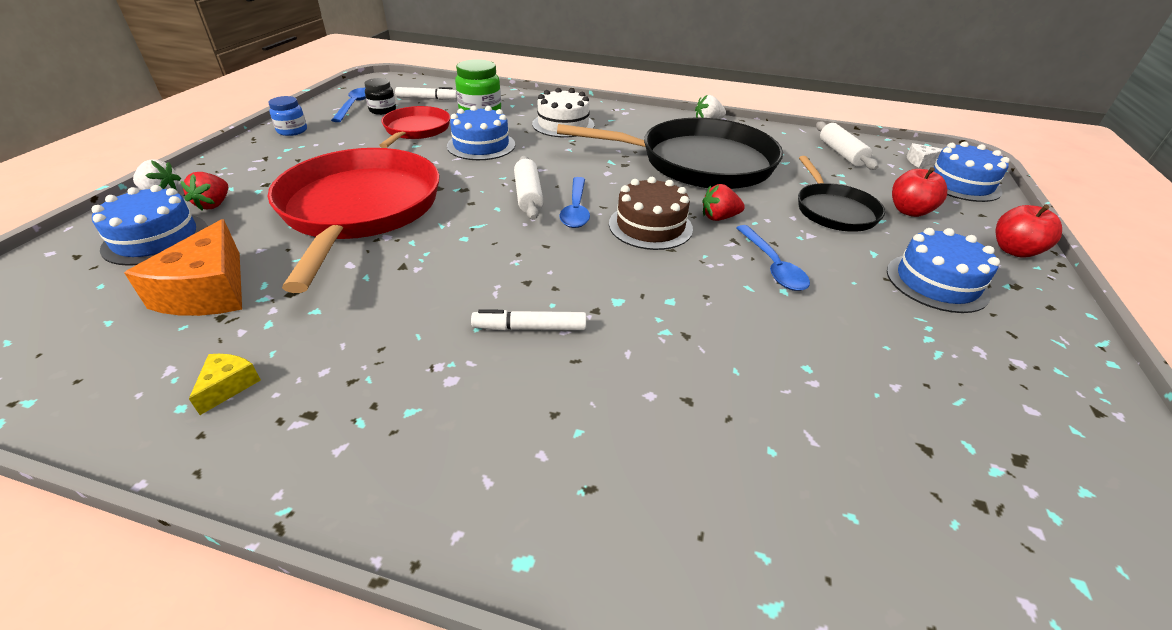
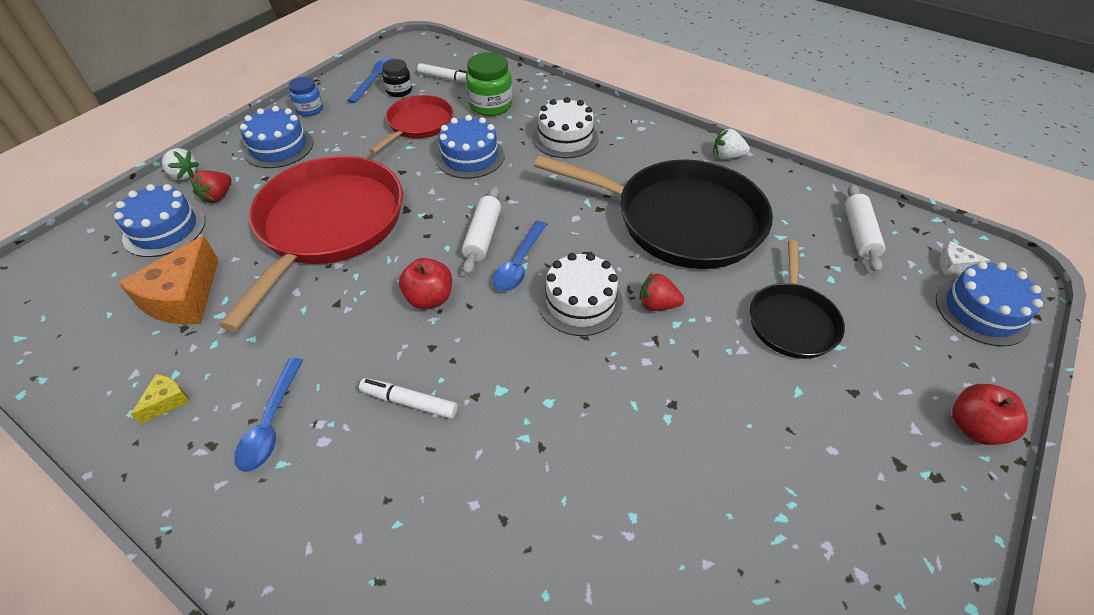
camera: 20 degrees right, 10 degrees up
(650, 226) = (580, 302): brown cake -> white cake
(772, 266) = (675, 383): blue spoon -> blue spoon (270, 424)
(909, 211) = (883, 340): red apple -> red apple (429, 298)
(936, 282) = (843, 449): blue cake -> blue cake (278, 147)

